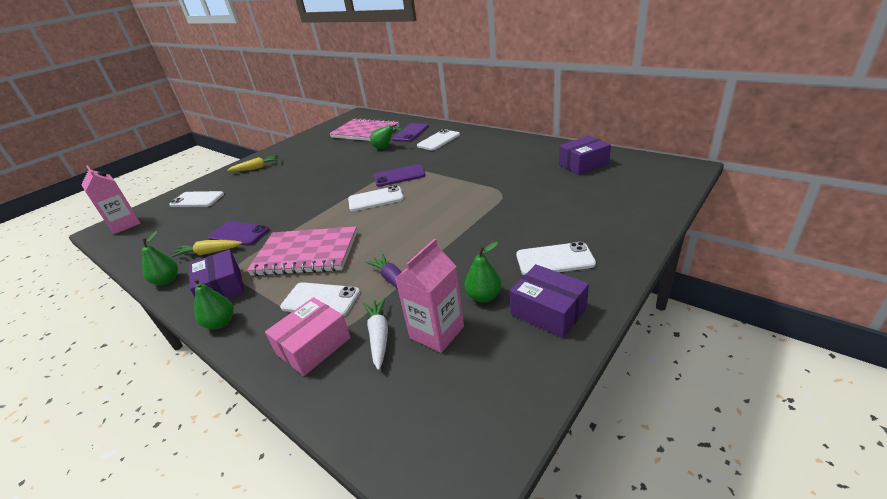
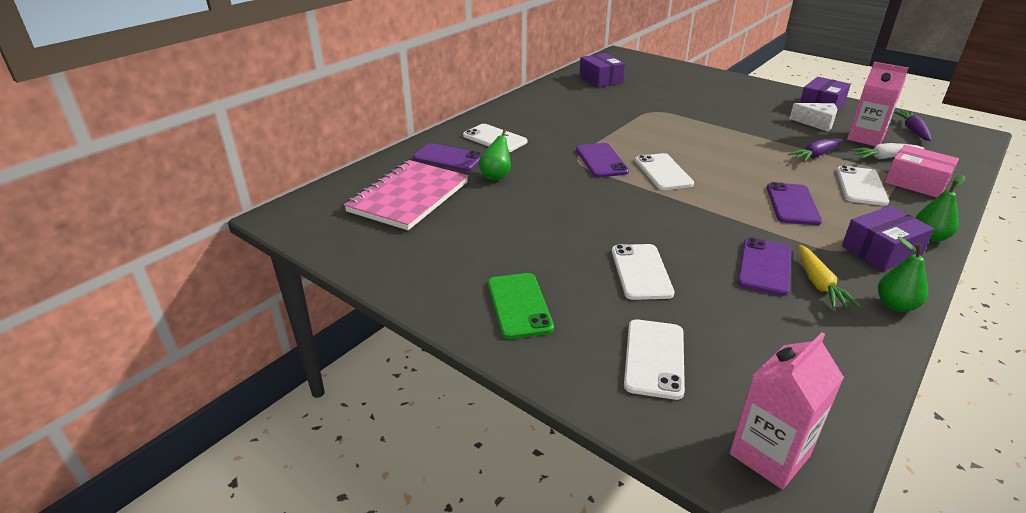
camera: 95 degrees left, 0 degrees up
(256, 168) = (519, 305): yellow carrot -> green phone
(306, 254) = (792, 204): pink notebook -> purple phone
(464, 395) = (912, 131): none -> purple carrot
(484, 296) = (816, 123): green pear -> white cheese
(554, 259) = (761, 100): white phone -> white phone (641, 272)

